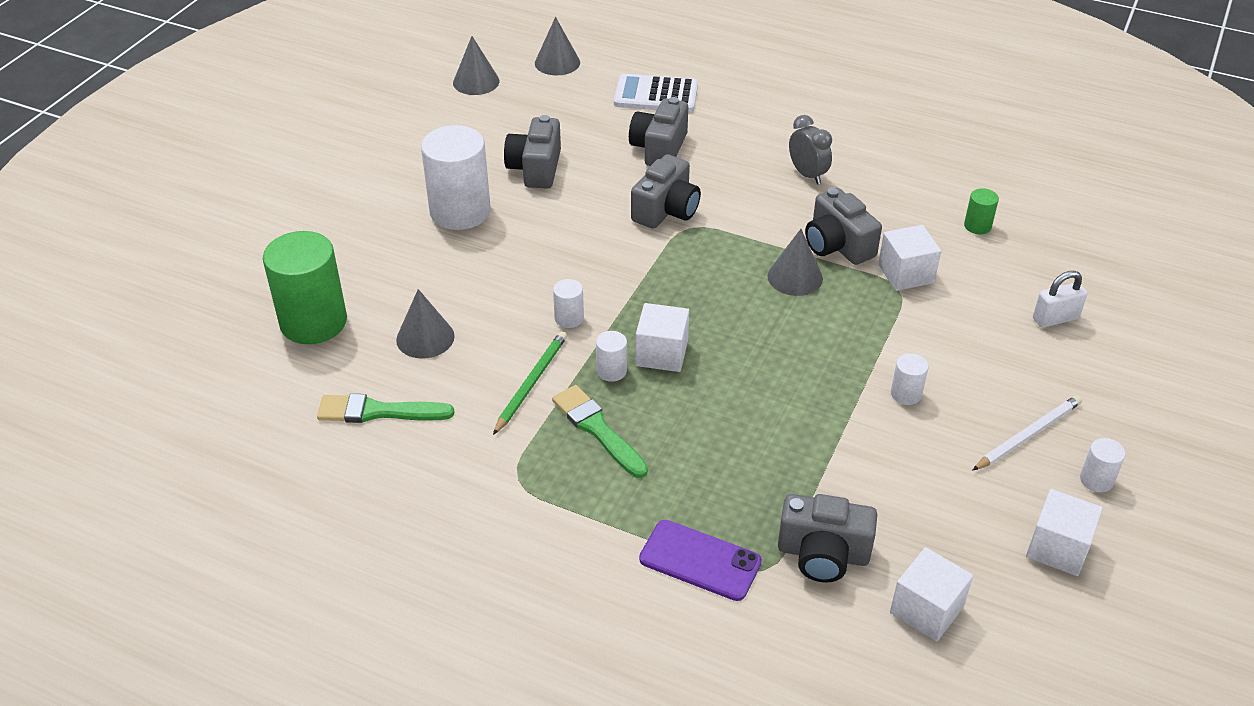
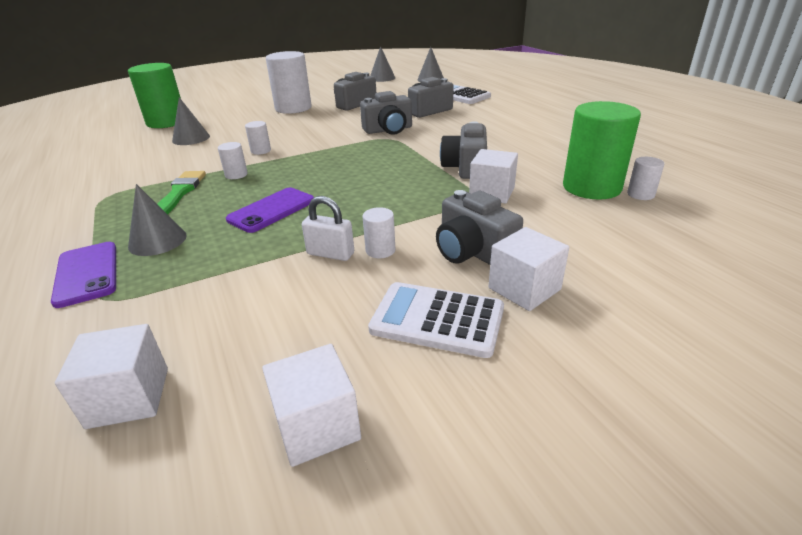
camera: 40 degrees right, 10 degrees down
(379, 411) = (119, 154): green brush -> none
(531, 383) = (193, 166): green pencil -> none
(661, 353) = (274, 177): white cube -> white cube (524, 289)
(739, 399) = (272, 210): none -> purple phone
(795, 277) = (411, 172): grey cone -> grey cone (157, 241)
(807, 174) = (498, 137): grey clock -> none
(823, 554) = (149, 311): grey camera -> grey camera (472, 252)
(977, 226) = (591, 187): green cylinder -> green cylinder, size x2.27
(1028, 435) = (437, 320): white pencil -> white calculator
(1055, 318) = (586, 256): white padlock -> white padlock (330, 254)
(1096, 480) = (451, 390): white cylinder -> white cylinder (640, 194)

